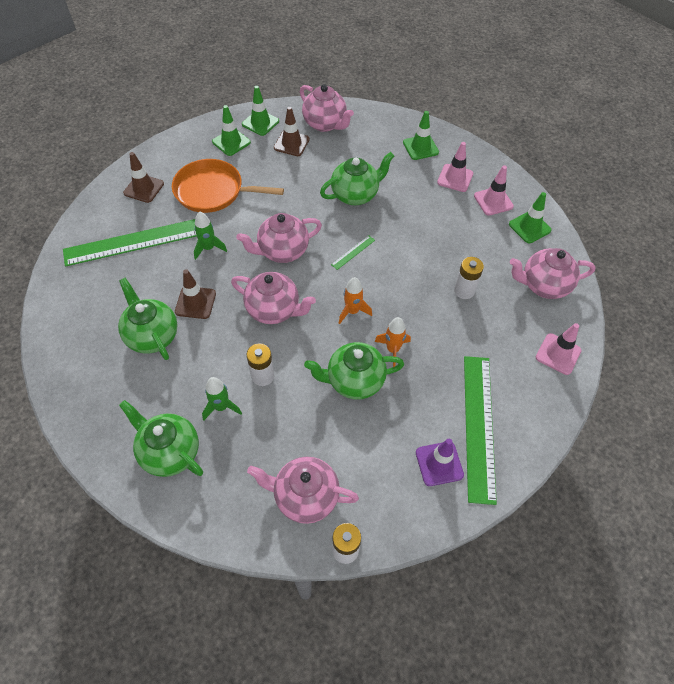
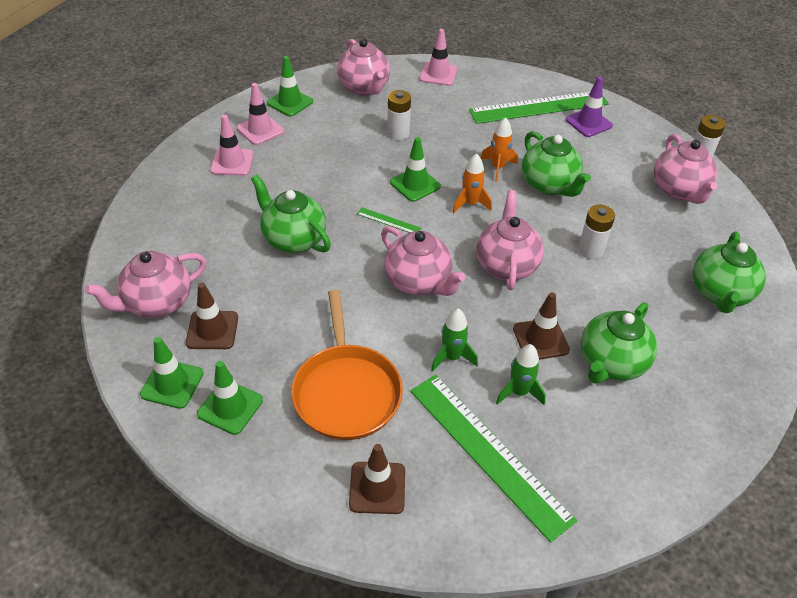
camera: 110 degrees left, 10 degrees down
(221, 407) = (646, 271): green rocket -> green rocket (519, 392)
(325, 124) = (157, 303): pink teapot -> pink teapot turned 150 degrees counterclockwise
(420, 147) = (183, 199): green traffic cone -> green traffic cone (415, 184)

